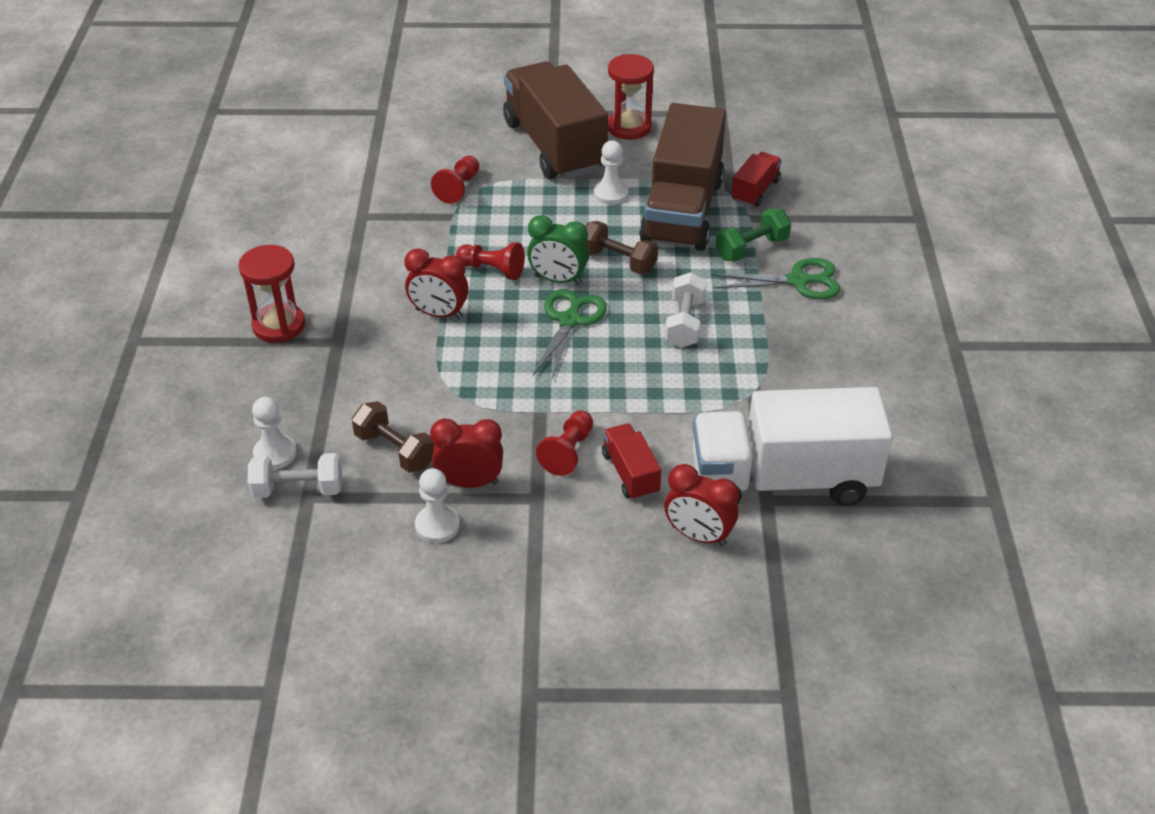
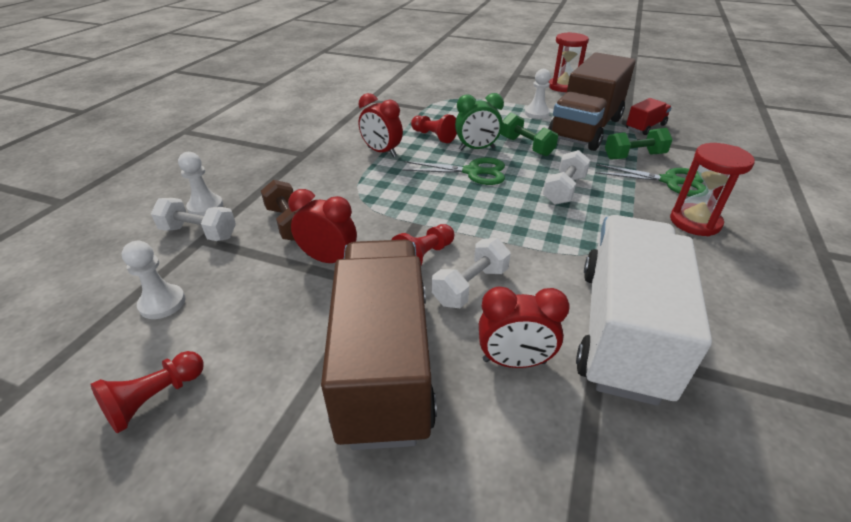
camera: 20 degrees right, 5 degrees down
(279, 325) = (274, 139): red hourglass -> red hourglass (695, 222)
(437, 525) = (278, 286): white pawn -> white pawn (162, 303)
(458, 188) = (437, 97): red pawn -> red pawn (155, 399)
(554, 146) = (509, 88): brown truck -> brown truck (384, 362)
(558, 280) = (476, 149): green clock -> green clock turned 45 degrees counterclockwise
(569, 320) = (473, 172): green scissors -> green scissors turned 60 degrees clockwise
(618, 261) = (526, 146): brown dumbbell -> green dumbbell
(630, 473) = (470, 286): red truck -> white dumbbell
(698, 535) = (514, 361): red clock -> red clock turned 45 degrees counterclockwise
(782, 480) = (622, 330): white truck -> white truck turned 90 degrees clockwise

